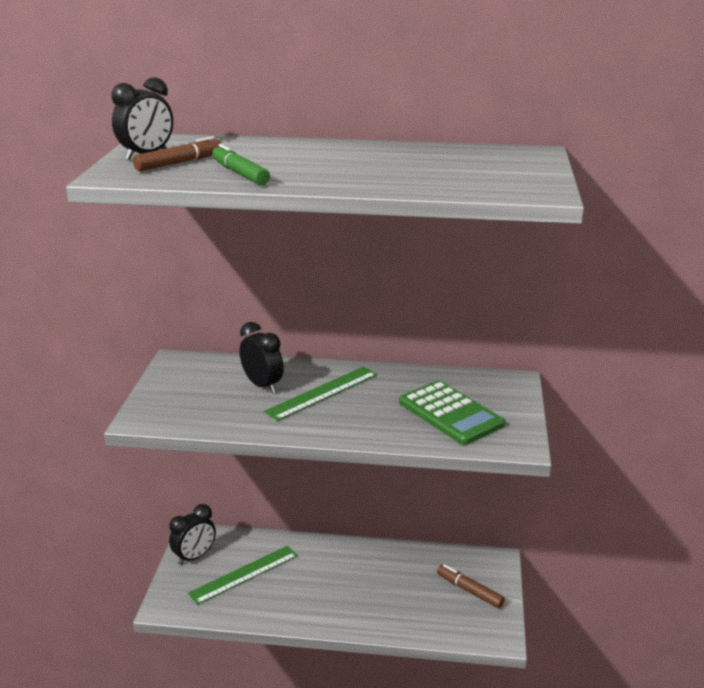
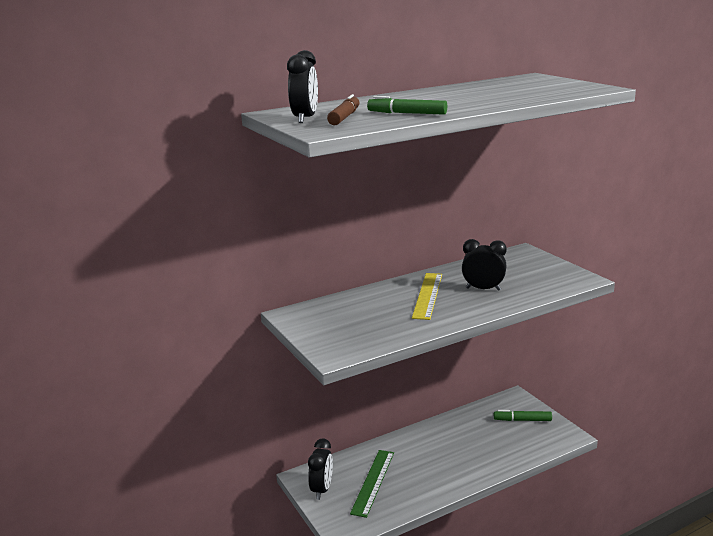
camera: 35 degrees left, 5 degrees down
(262, 385) = (381, 305): black clock -> black clock (483, 289)
(322, 393) = (428, 295): green ruler -> yellow ruler
(450, 413) = (521, 278): green calculator -> none
(469, 590) = (522, 420): brown marker -> green marker

